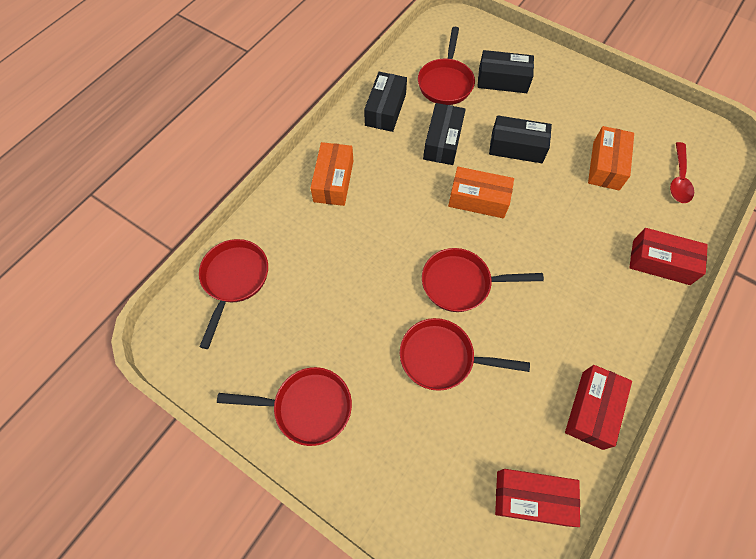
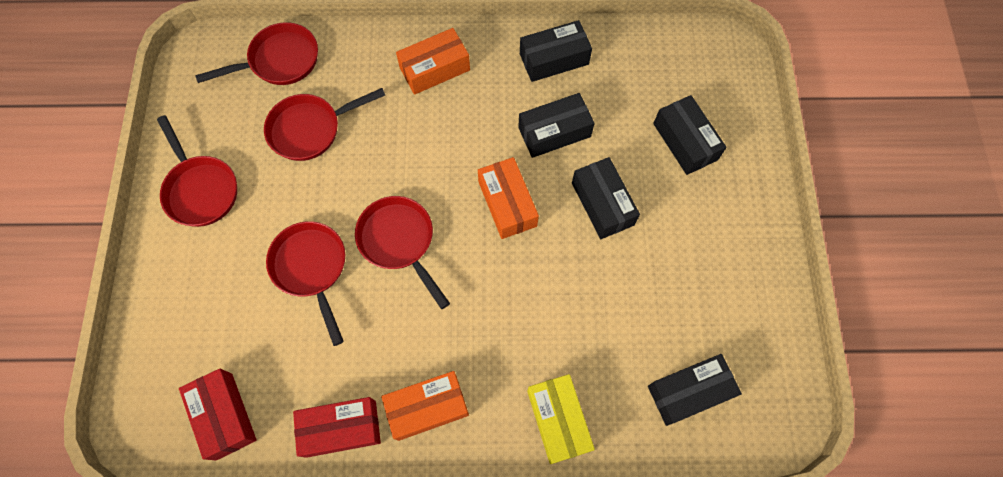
camera: 55 degrees right, 5 degrees up
(445, 82) = (635, 90): red pan -> red pan (310, 129)
(606, 165) = (648, 305): orange box -> orange box (427, 407)
(661, 262) = (558, 420): red box -> yellow box
(678, 179) = (689, 392): red spoon -> black box

